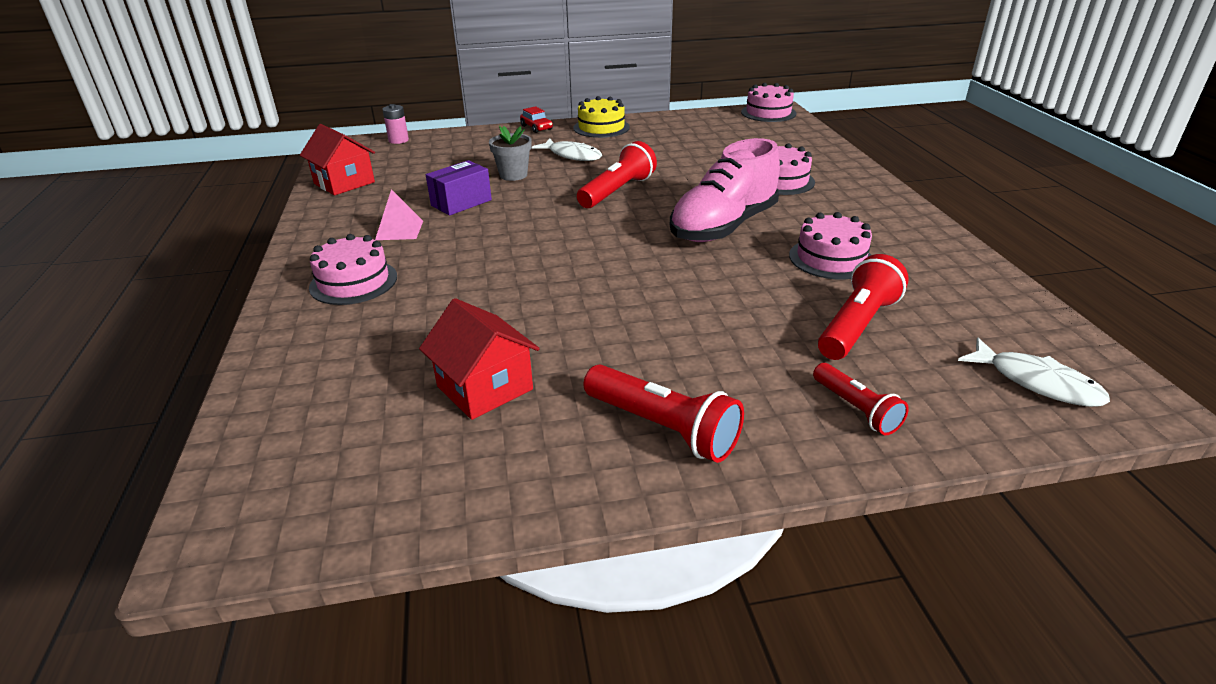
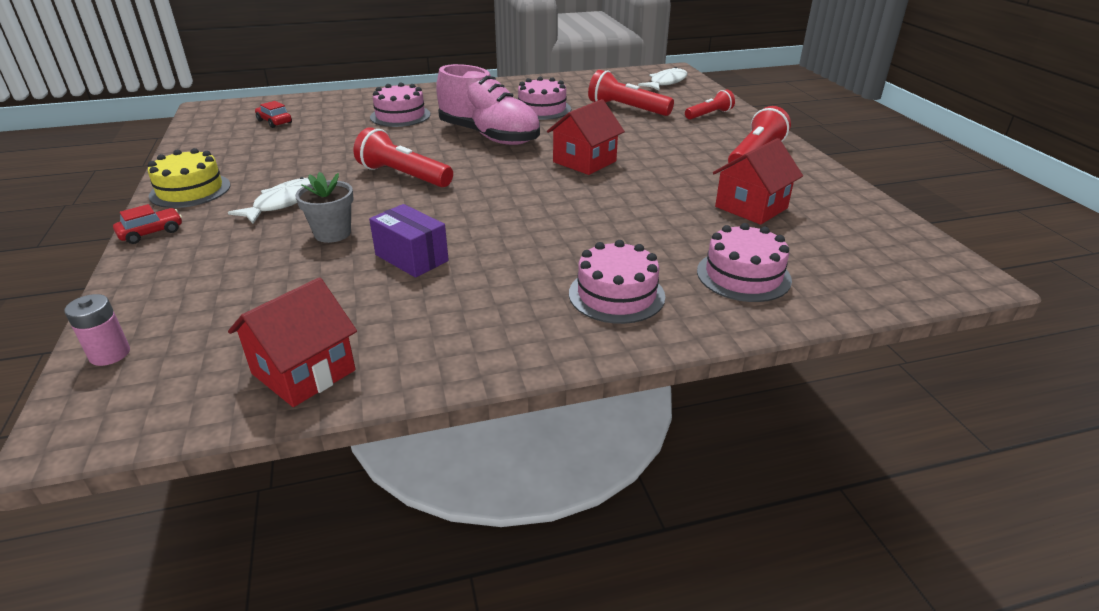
camera: 95 degrees left, 0 degrees up
(399, 230) = (486, 288): pink pyramid -> none
(645, 280) = (584, 162): none -> red house
(749, 134) = (274, 122): none -> red car
(768, 113) = (214, 112): pink cake -> pink cake (743, 275)

